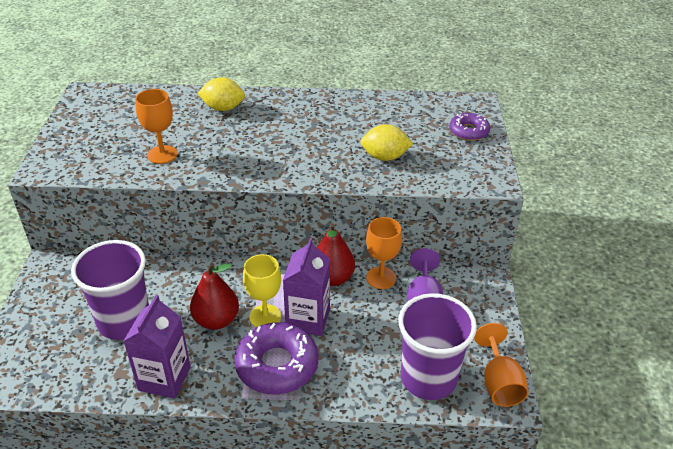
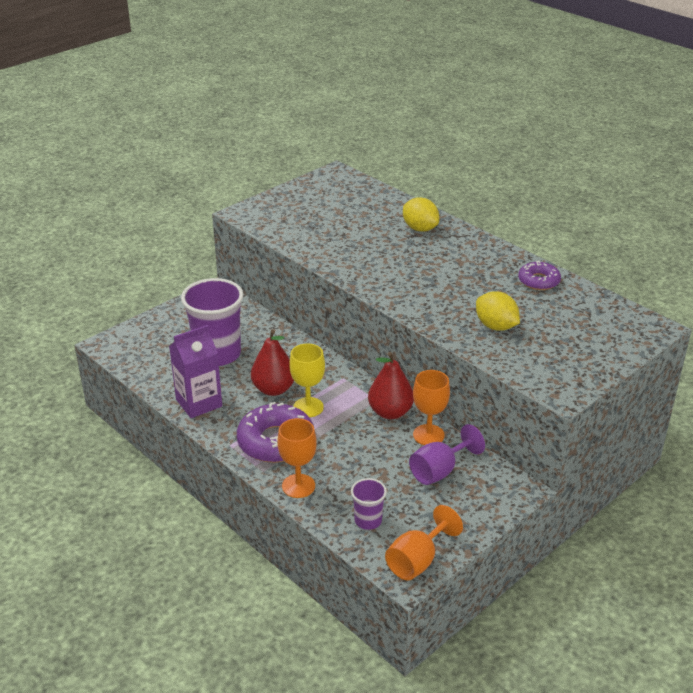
camera: 45 degrees right, 5 degrees down
(162, 154) = (330, 241): orange goblet -> orange goblet (298, 486)
(308, 319) = (335, 427): purple carton -> none
(428, 378) = (368, 520): purple cup -> purple cup, size x0.48
(468, 131) = (605, 345): purple donut -> purple donut (538, 281)

